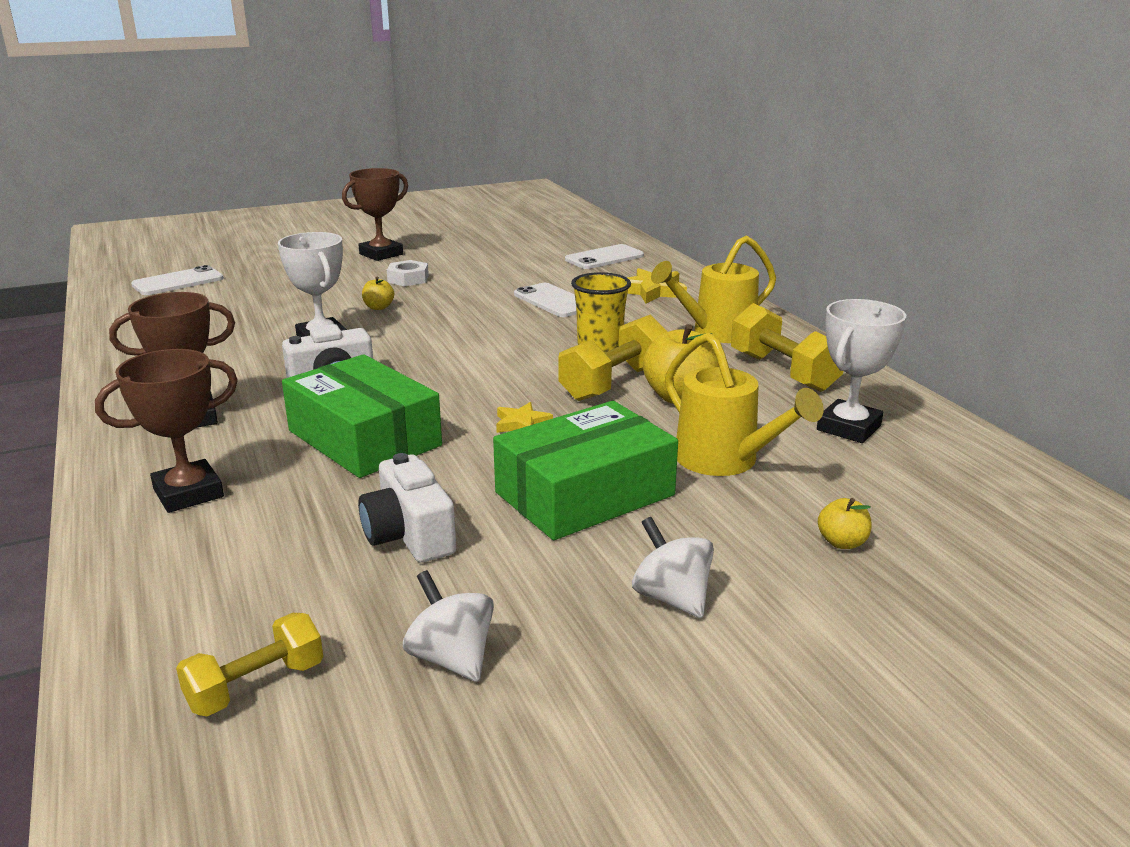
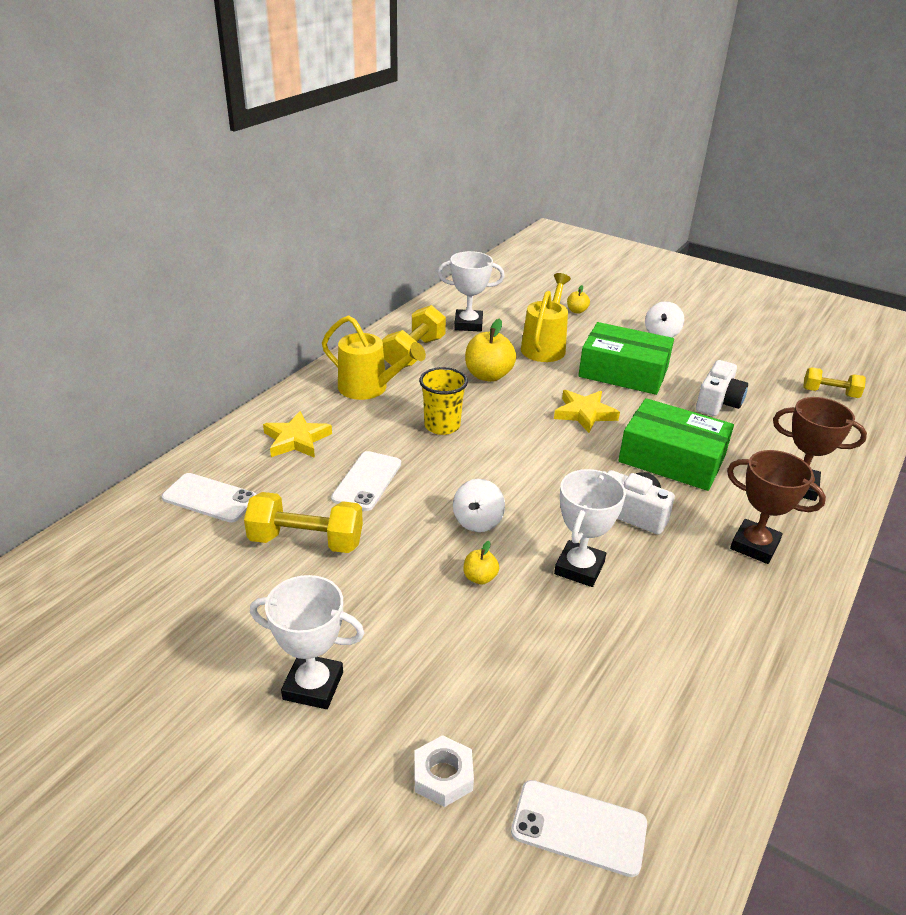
camera: 125 degrees left, 10 degrees up
(364, 438) = (671, 459): green box -> green box turned 75 degrees counterclockwise
(381, 254) = (313, 686): brown trophy -> white trophy
(408, 279) = (385, 604): white nut -> white nut (443, 776)
(451, 658) = (756, 363): white spinning top -> white spinning top (477, 521)
(522, 423) = (584, 414): yellow star -> yellow star, size x1.65
(614, 383) = (495, 401): yellow dumbbell -> yellow dumbbell (306, 541)

